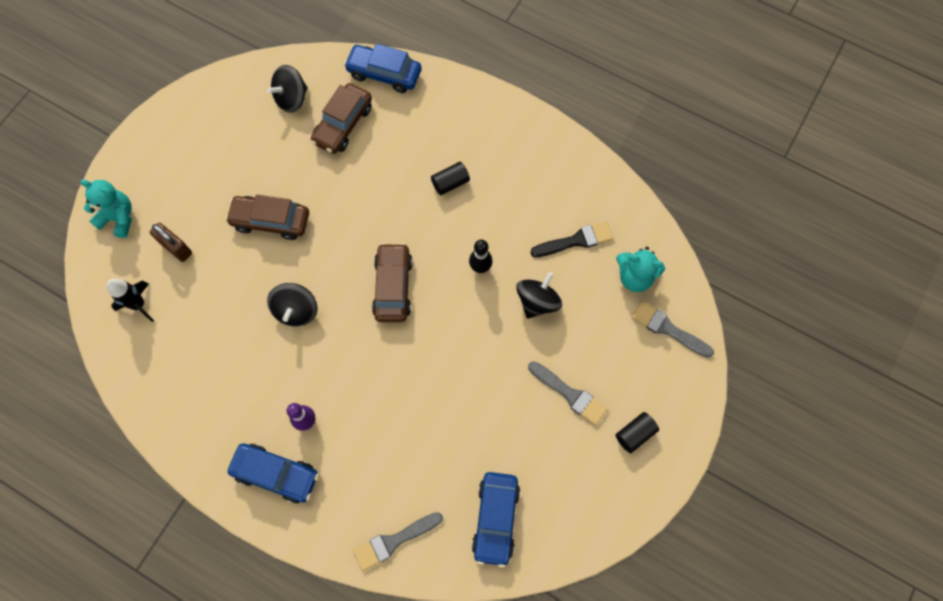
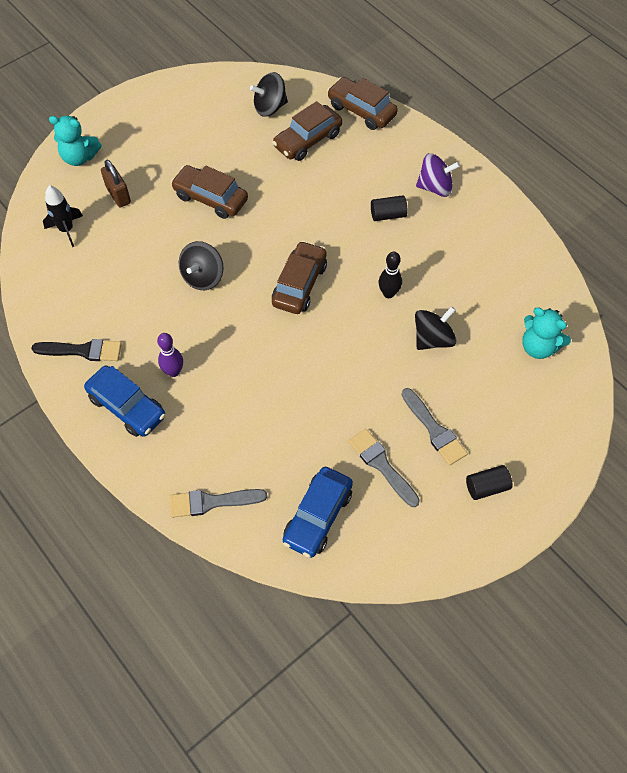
camera: 20 degrees right, 10 degrees down
(118, 218) = (79, 157): turquoise teddy bear -> turquoise teddy bear turned 150 degrees clockwise
(384, 74) = (361, 110): blue car -> brown car
(485, 138) = (435, 187): none -> purple spinning top
(576, 240) = (491, 298): black brush -> black brush (82, 351)
(668, 329) = (555, 403): grey brush -> grey brush (381, 465)

